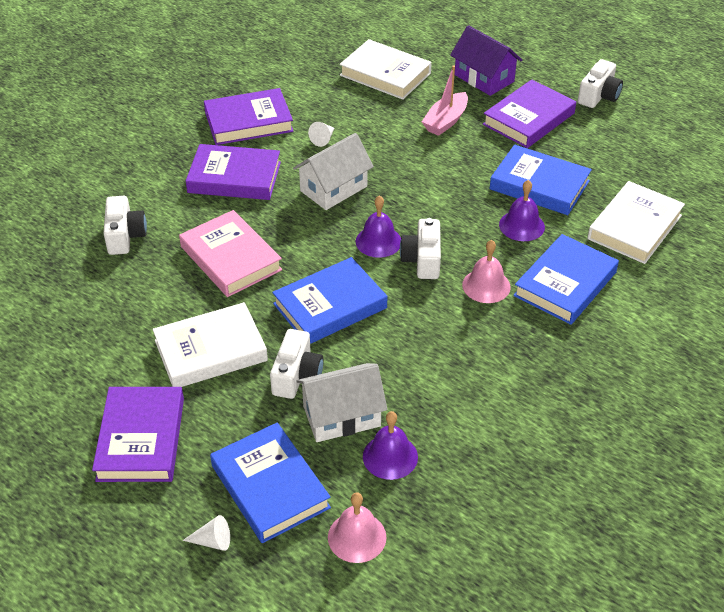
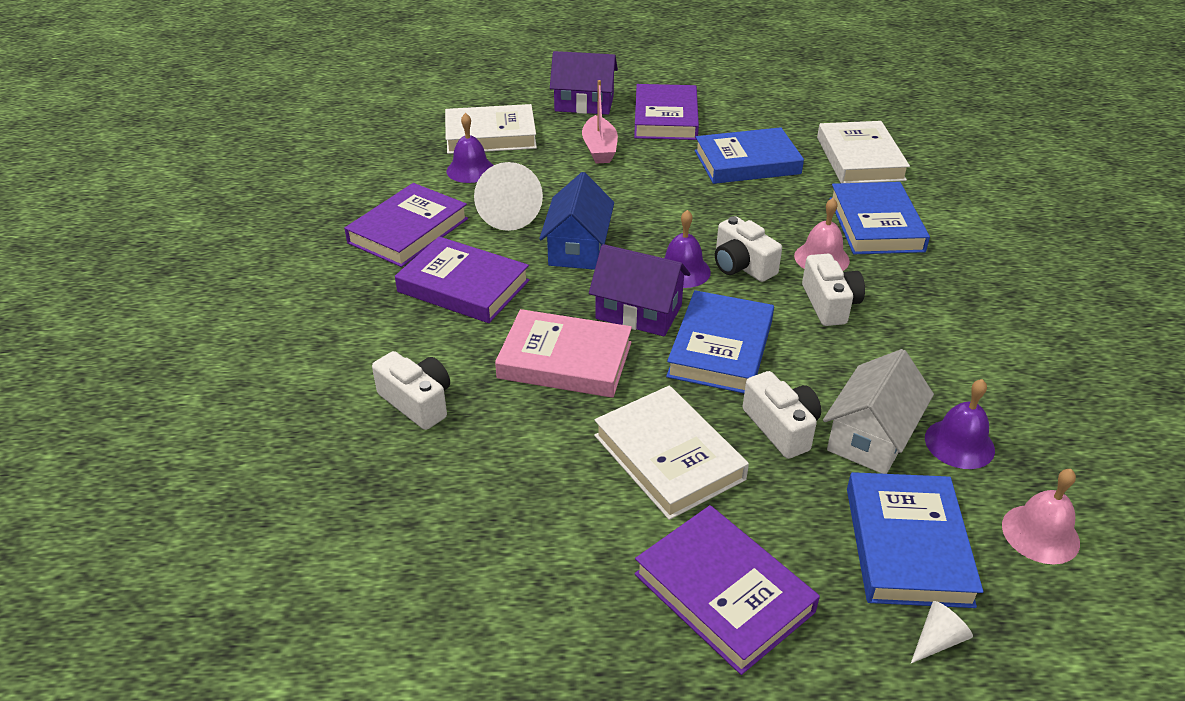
camera: 40 degrees left, 5 degrees down
(210, 350) = (668, 457): white book -> white book turned 60 degrees counterclockwise
(234, 177) = (463, 286): purple book -> purple book turned 60 degrees clockwise
(270, 486) = (908, 545): blue book -> blue book turned 75 degrees clockwise
(313, 253) = (639, 312): none -> purple house
(323, 139) = (507, 212): white cone -> white cone, size x2.17
(333, 189) = (578, 248): white house -> blue house
(521, 225) = (779, 198): purple bell -> purple bell (470, 170)
(598, 96) = (695, 80): white camera -> white camera (829, 304)

